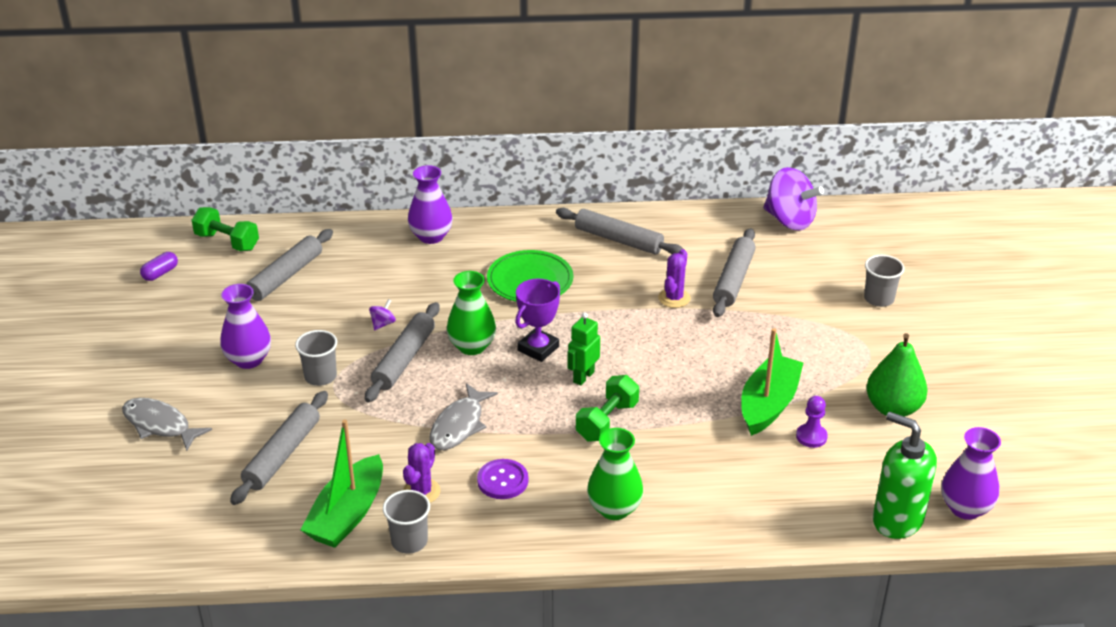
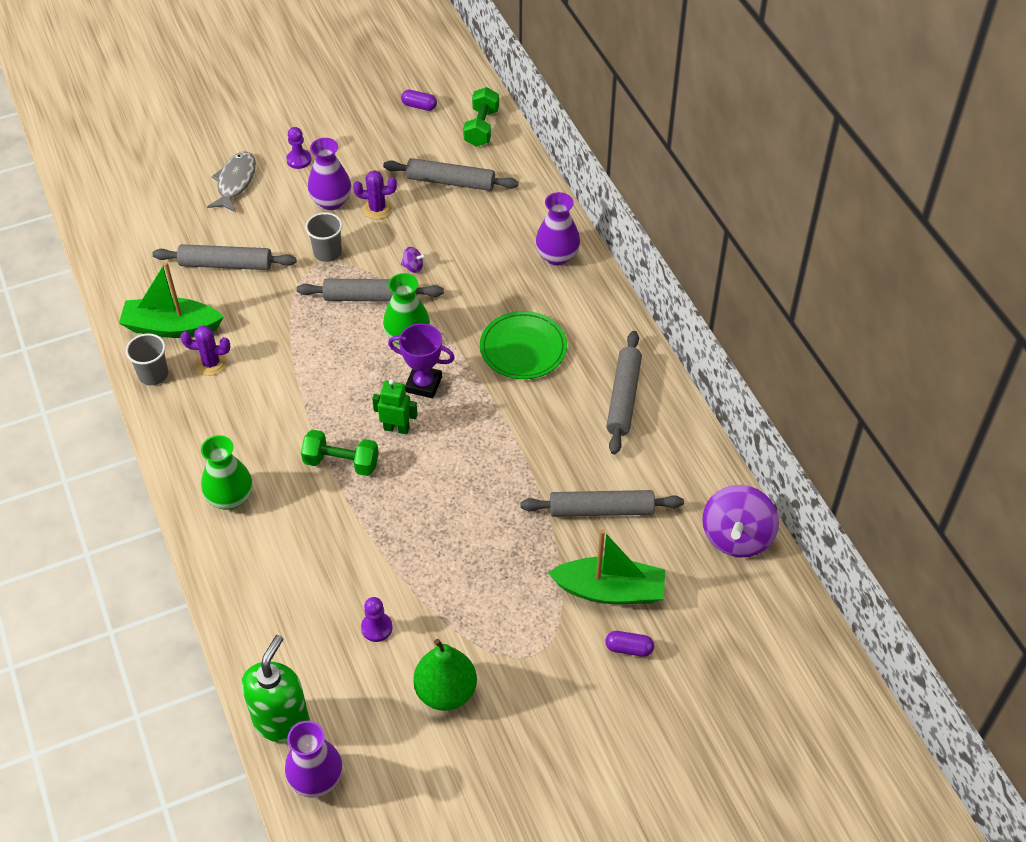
camera: 70 degrees right, 15 degrees up
(166, 371) = (299, 160): none -> purple pawn
(459, 425) = (299, 361): grey fish -> none
(502, 480) = (240, 411): purple button -> none
(674, 298) = (547, 467): purple cactus -> purple cactus (377, 209)
(768, 404) = (411, 582): green boat -> green boat (610, 590)
(879, 299) = (629, 648): grey cup -> purple capsule

